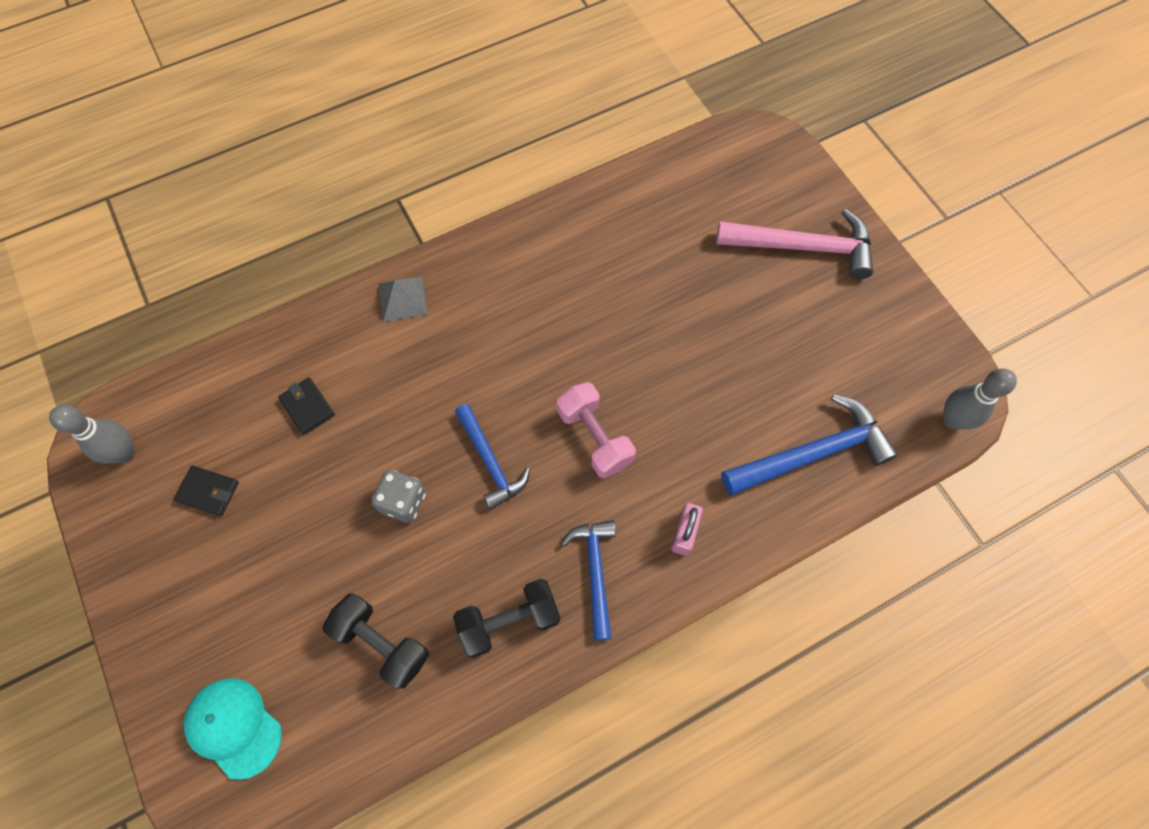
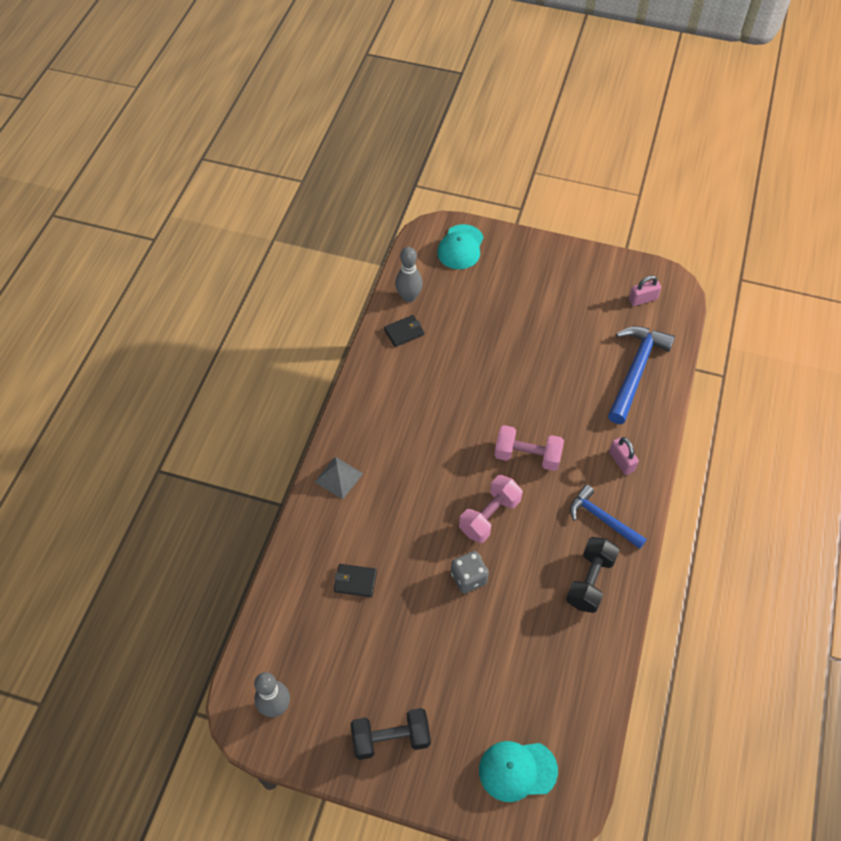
camera: 45 degrees left, 10 degrees down
(208, 492) = (354, 677): black wallet -> black wallet (404, 332)
(382, 643) = (541, 654): black dumbbell -> black dumbbell (391, 738)
(490, 461) = (489, 516): blue hammer -> pink dumbbell
(771, 172) = (460, 247): none -> turquoise cap
(803, 247) = (519, 273): pink hammer -> none
(911, 384) = (642, 299): none -> pink padlock
(952, 420) = (677, 301): grey bowling pin -> grey bowling pin (409, 297)

